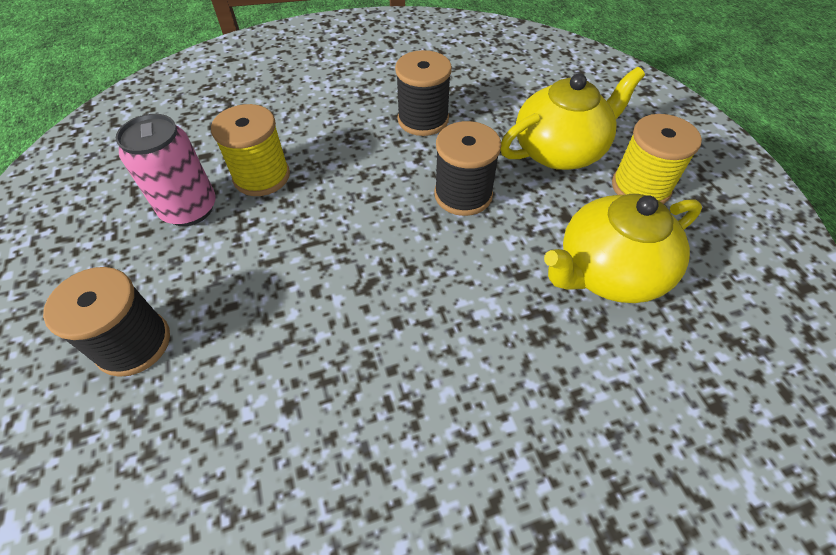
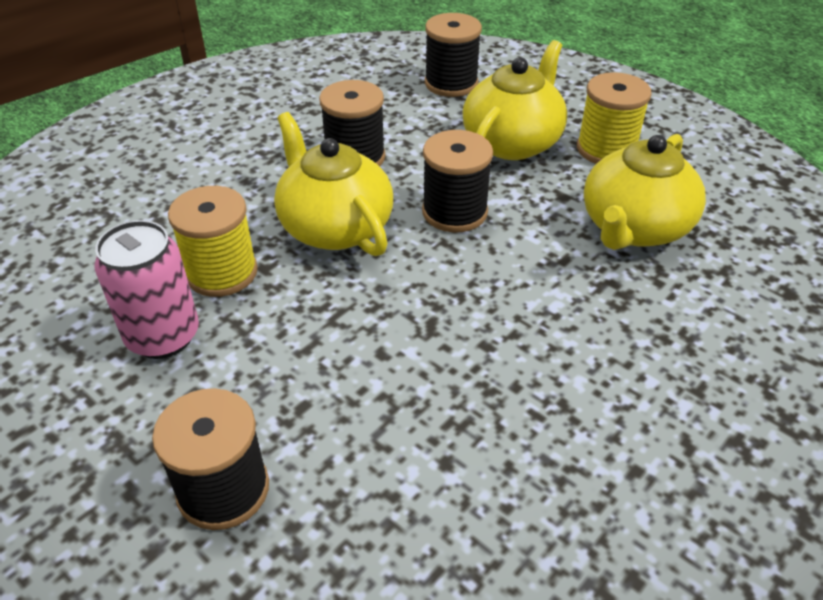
camera: 30 degrees left, 10 degrees down
(364, 171) = (334, 227): none -> yellow teapot
(548, 81) = (451, 83): none -> black spool

